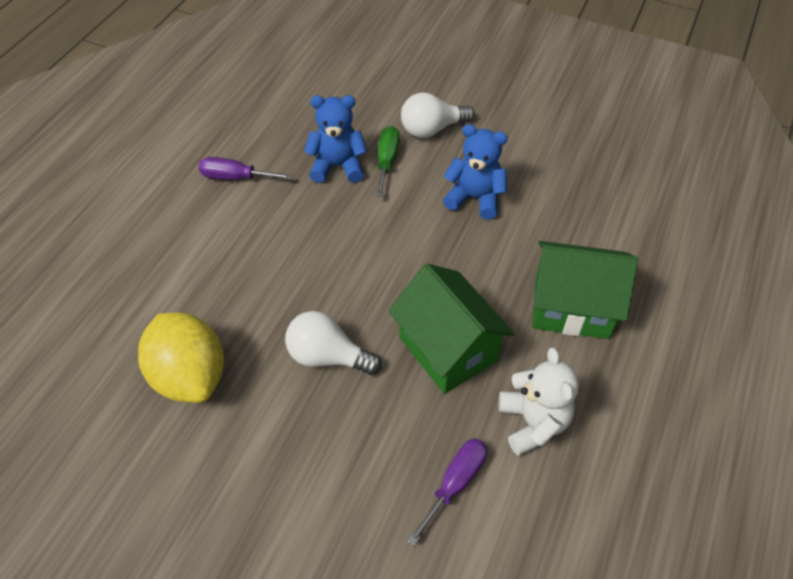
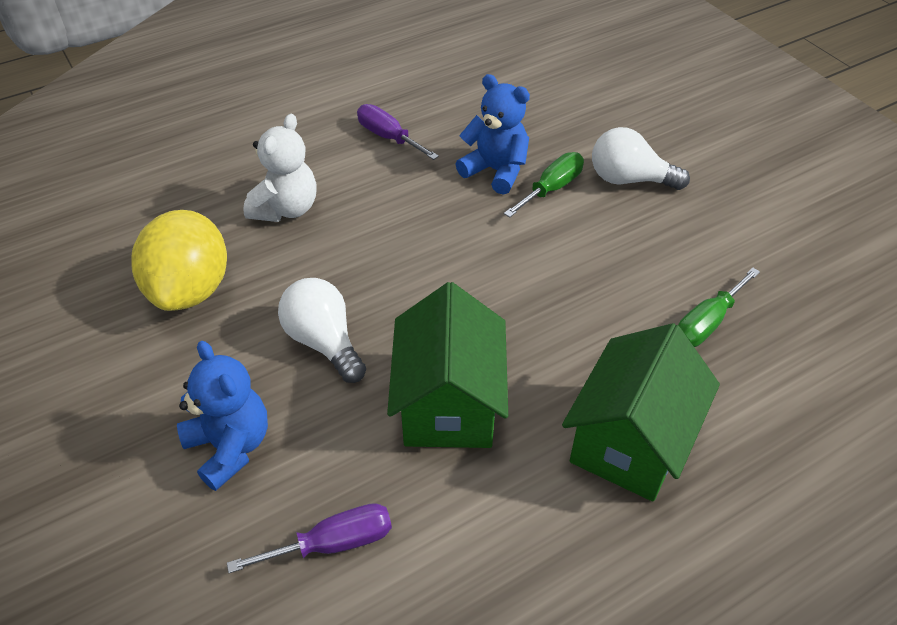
camera: 35 degrees right, 5 degrees down
(475, 198) = (616, 269): blue teddy bear -> blue teddy bear (230, 446)
(533, 422) = (473, 536): white teddy bear -> white teddy bear (286, 209)
(554, 206) = (707, 323): none -> green screwdriver
(571, 307) = (630, 441): green house -> green house turned 75 degrees clockwise

